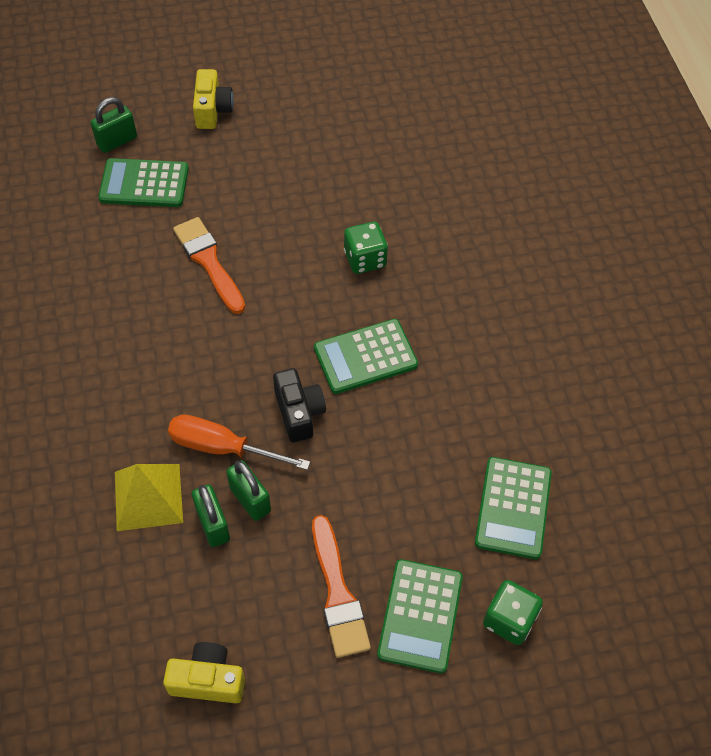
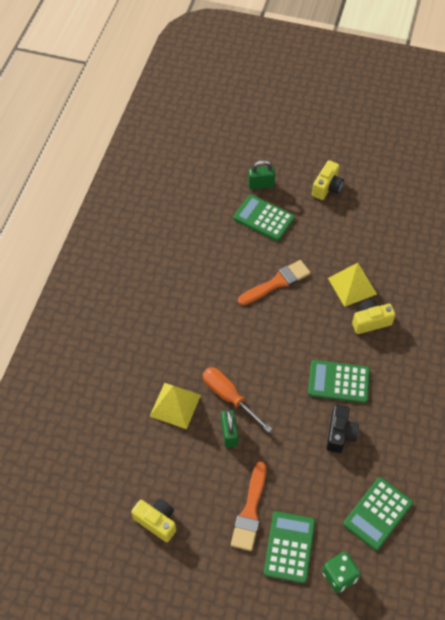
camera: 30 degrees right, 0 degrees up
(209, 262) = (277, 282): orange brush -> orange brush turned 60 degrees clockwise
(213, 524) = (202, 438): green padlock -> none
(299, 412) = (282, 397): black camera -> black camera (340, 434)
(315, 223) = (352, 286): none -> yellow pyramid
(365, 259) = (370, 321): green dice -> yellow camera
(420, 615) = (289, 547): green calculator -> green calculator turned 150 degrees clockwise

